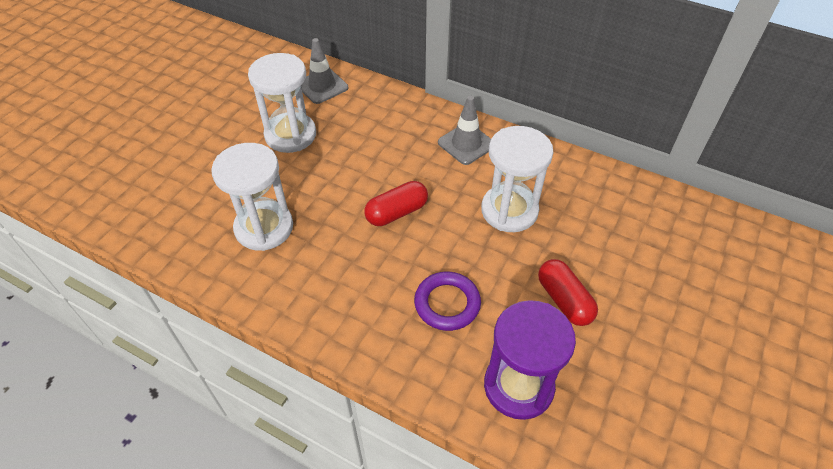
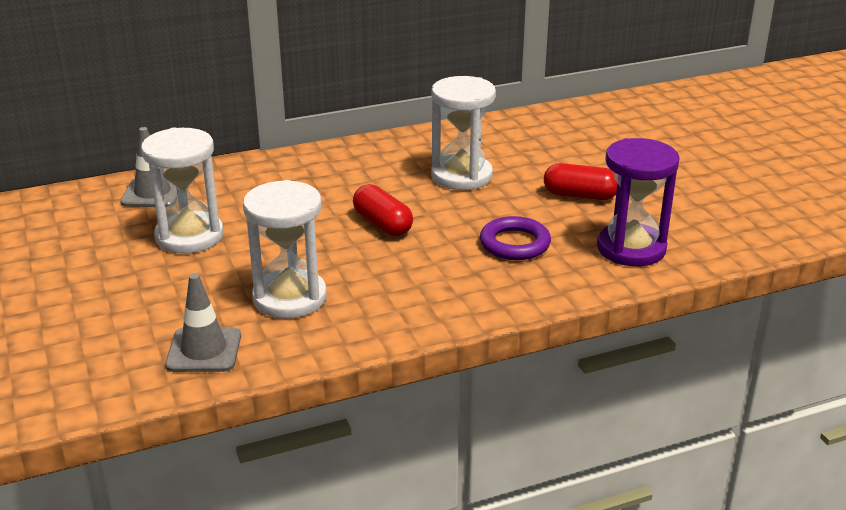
camera: 50 degrees left, 20 degrees down
(396, 212) = (382, 224): red capsule -> red capsule turned 45 degrees counterclockwise
(466, 144) = (358, 160): grey traffic cone -> grey traffic cone (204, 350)

